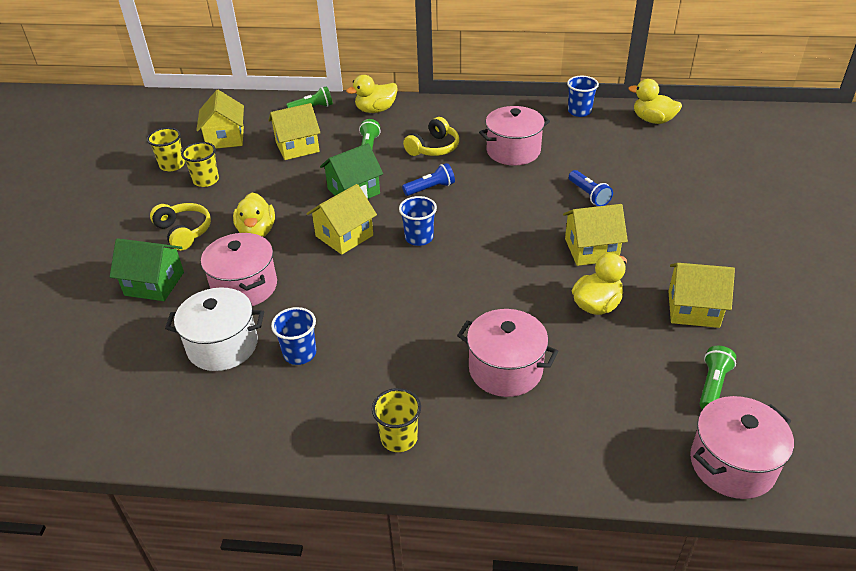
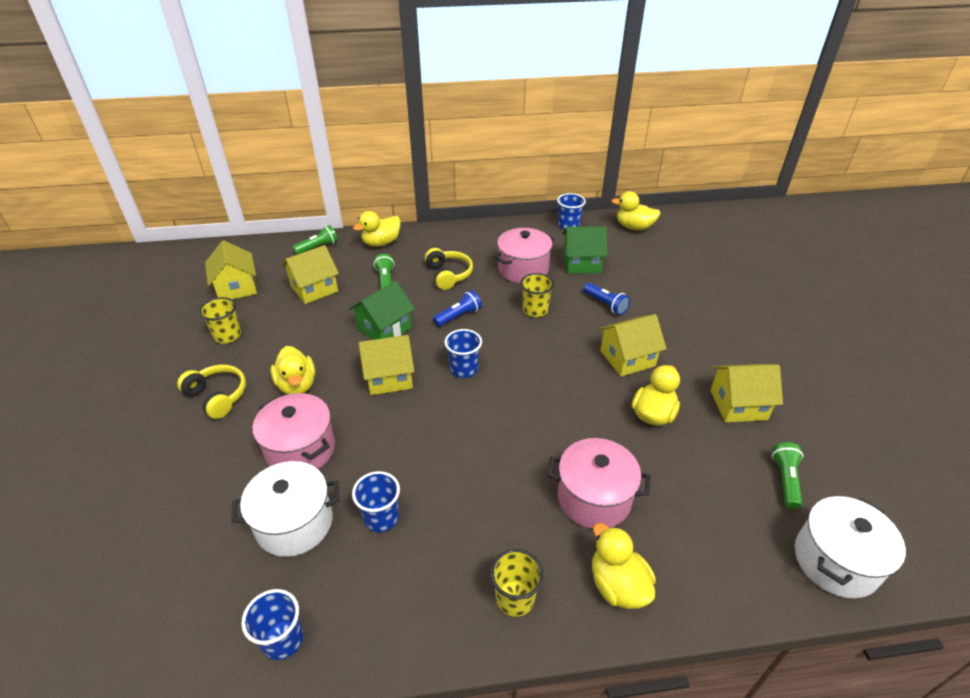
camera: 15 degrees left, 0 degrees up
(154, 283) = (198, 461): green house -> green house (581, 263)
(172, 165) = (186, 323): yellow cup -> yellow cup (535, 310)
(188, 432) = (283, 639): none -> blue cup
(344, 236) = (389, 377): yellow house -> yellow house turned 45 degrees clockwise
(434, 148) = (448, 275): yellow headphones -> yellow headphones turned 45 degrees counterclockwise
(500, 445) = (617, 585): none -> yellow duck
(732, 464) = (835, 561): pink pot -> white pot

